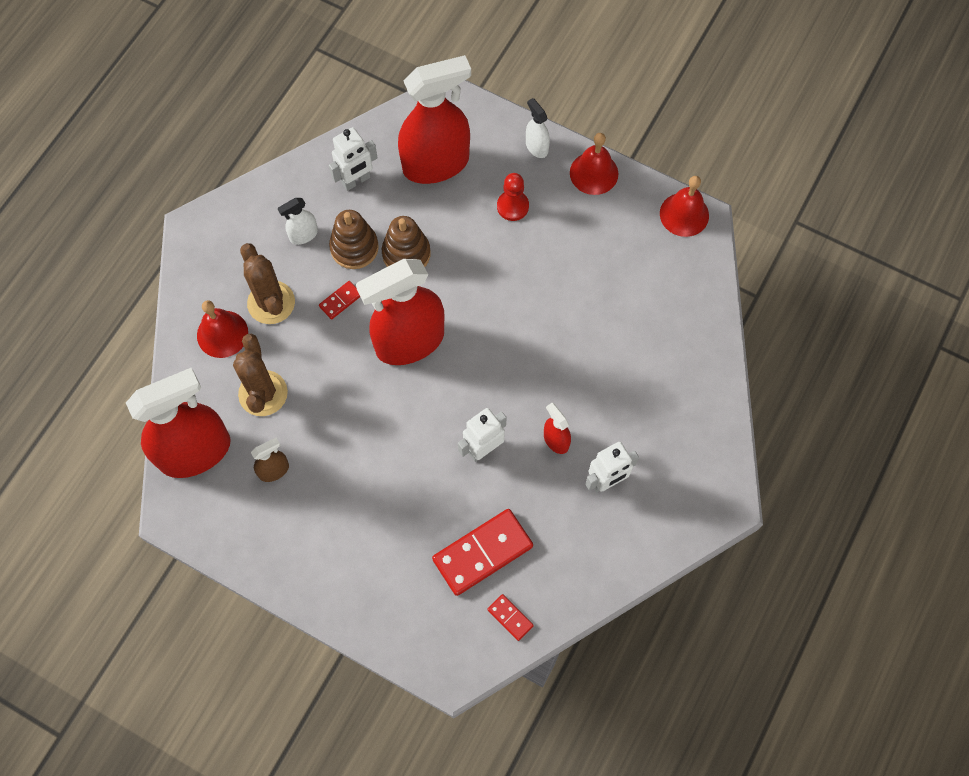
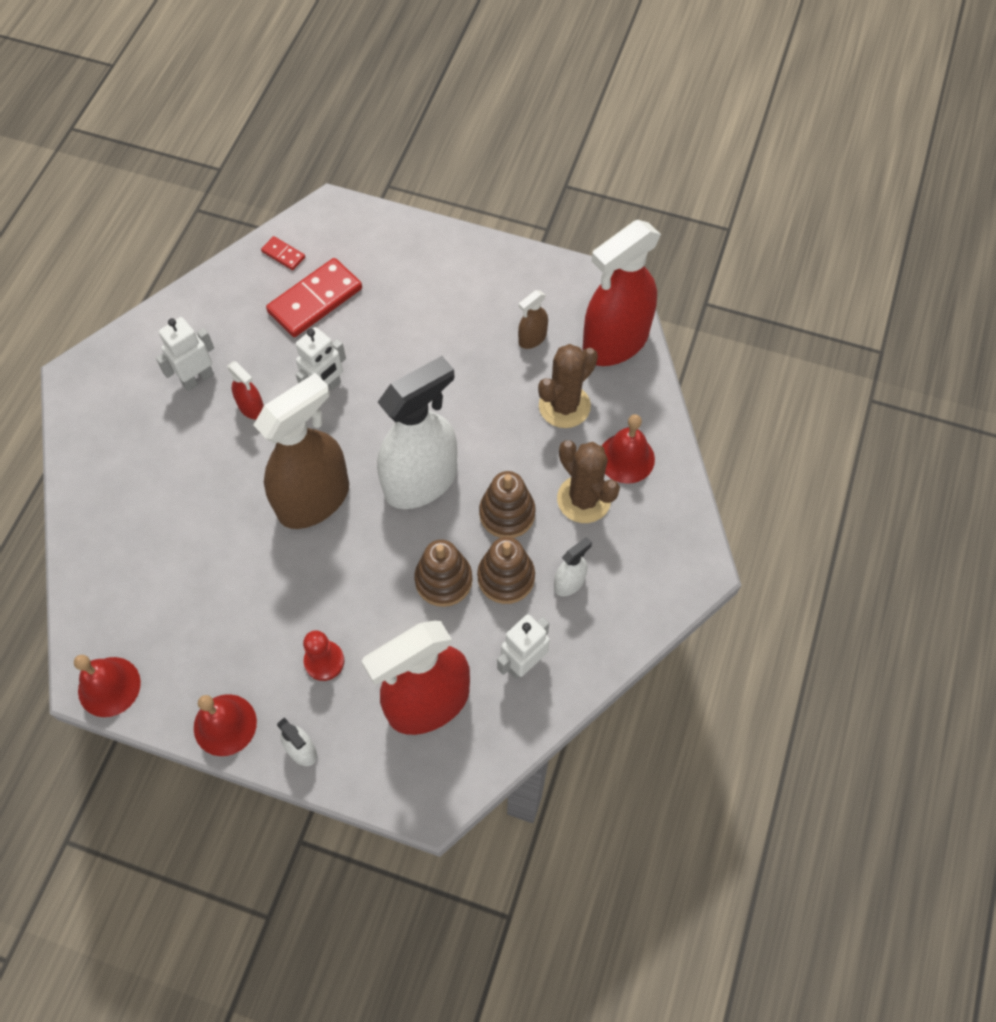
camera: 170 degrees right, 5 degrees down
(263, 393) = (564, 406): brown cactus -> brown cactus turned 60 degrees clockwise
(340, 301) = (507, 513): red domino -> brown stacking toy
(409, 342) = (421, 481): red spray bottle -> white spray bottle
(506, 340) = (314, 499): none -> brown spray bottle

